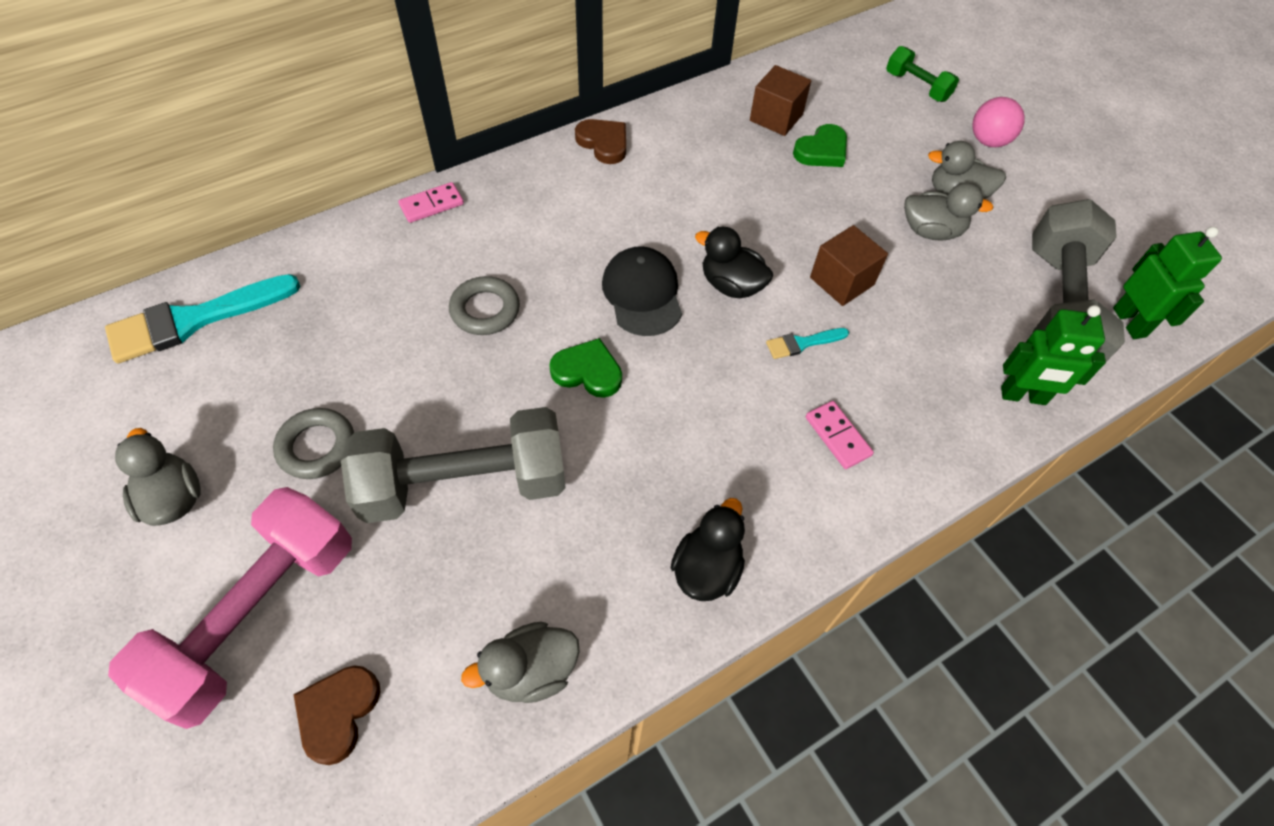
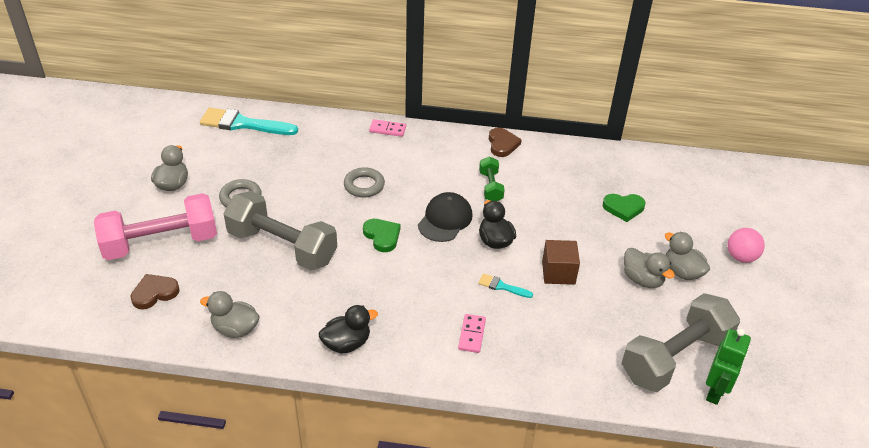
camera: 40 degrees right, 15 degrees down
(776, 117) = (615, 179): brown cube -> none
(917, 86) = (728, 206): green dumbbell -> green dumbbell (490, 187)
(1023, 396) = (598, 382): green robot -> none

